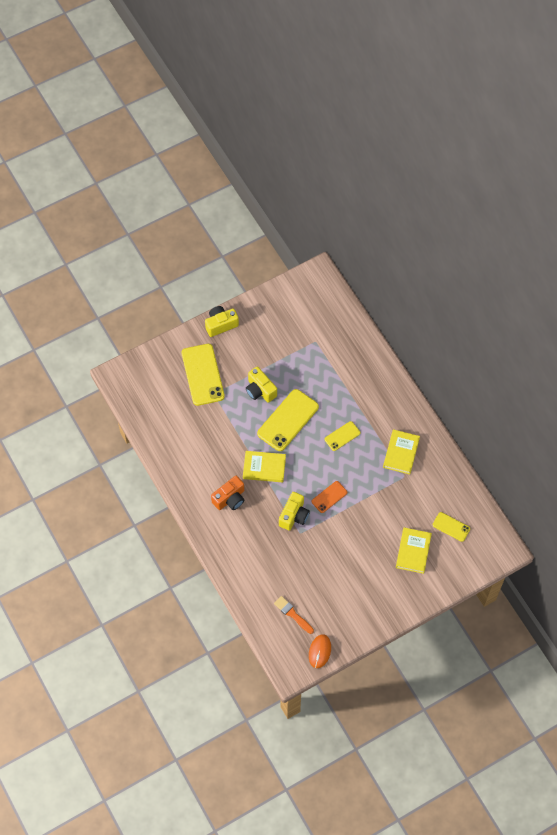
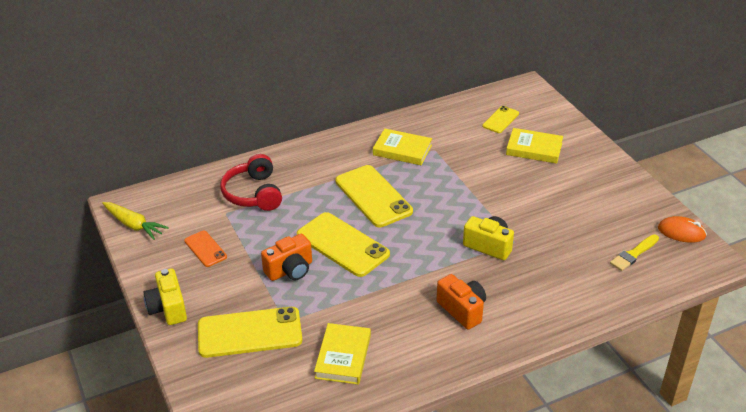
camera: 85 degrees left, 25 degrees down
(260, 390) = (290, 270): yellow camera -> orange camera
(264, 468) = (414, 271): yellow book -> yellow book (343, 357)
(292, 614) = (633, 254): orange brush -> yellow brush
(297, 287) = (134, 225): none -> yellow carrot
(329, 497) = (461, 212): orange phone -> orange phone (205, 249)
(338, 356) = (253, 193): none -> red headphones
(342, 436) = (373, 196): yellow phone -> yellow phone, size x1.89

